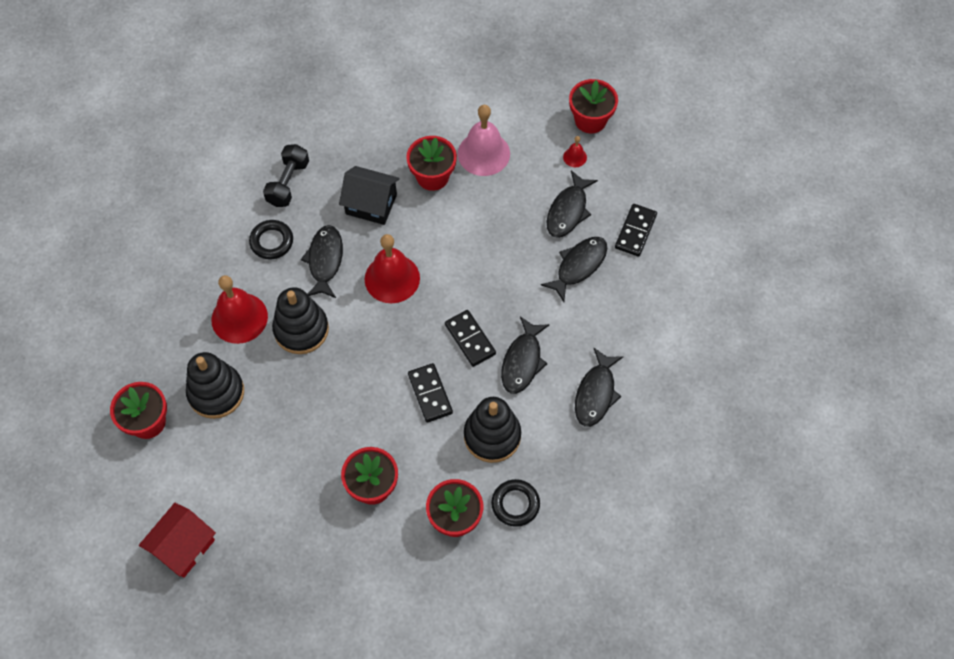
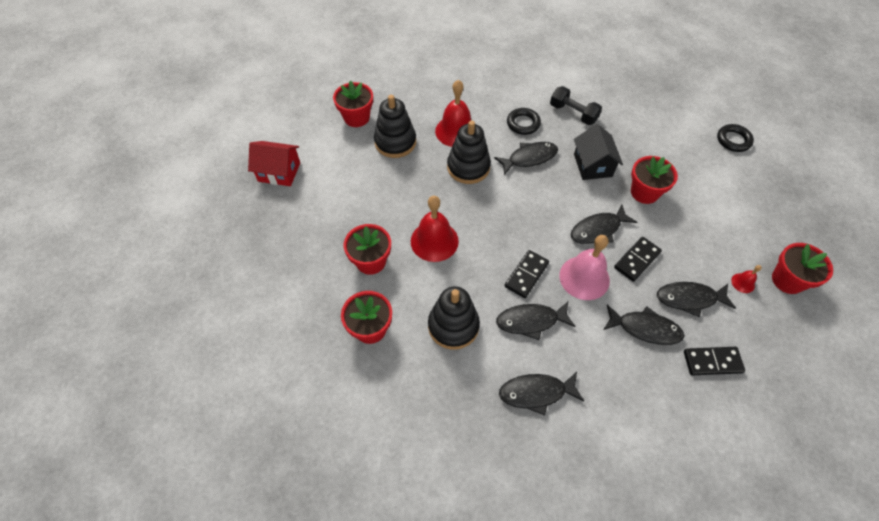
camera: 65 degrees right, 5 degrees down
(288, 183) = (573, 113): black dumbbell -> black dumbbell turned 45 degrees clockwise
(392, 278) = (543, 203): red bell -> red bell (434, 241)
(430, 394) = (465, 267): black domino -> black domino (637, 260)
(453, 245) = (598, 230): none -> black fish
(483, 153) = (691, 217): pink bell -> pink bell (584, 277)
(515, 504) = (403, 369): black ring -> black ring (733, 140)

